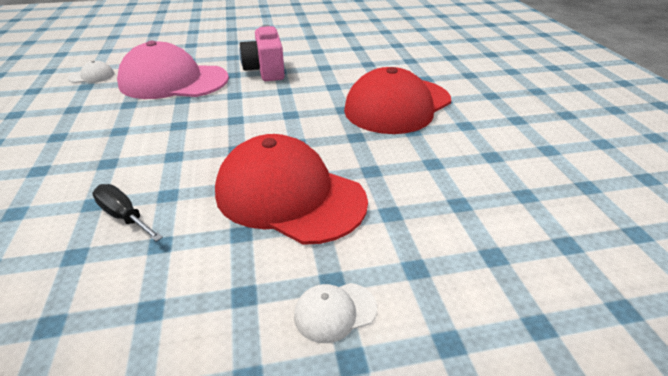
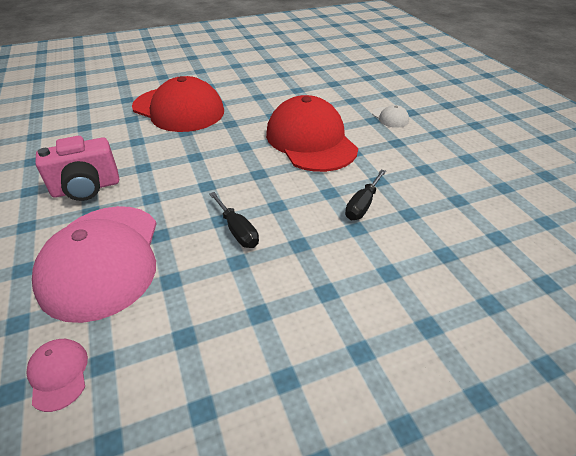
camera: 100 degrees left, 5 degrees up
(92, 76) = (59, 374): white cap -> pink cap
(155, 132) = (237, 231): none -> black screwdriver
(289, 196) = (310, 141): red cap -> red cap turned 135 degrees clockwise

